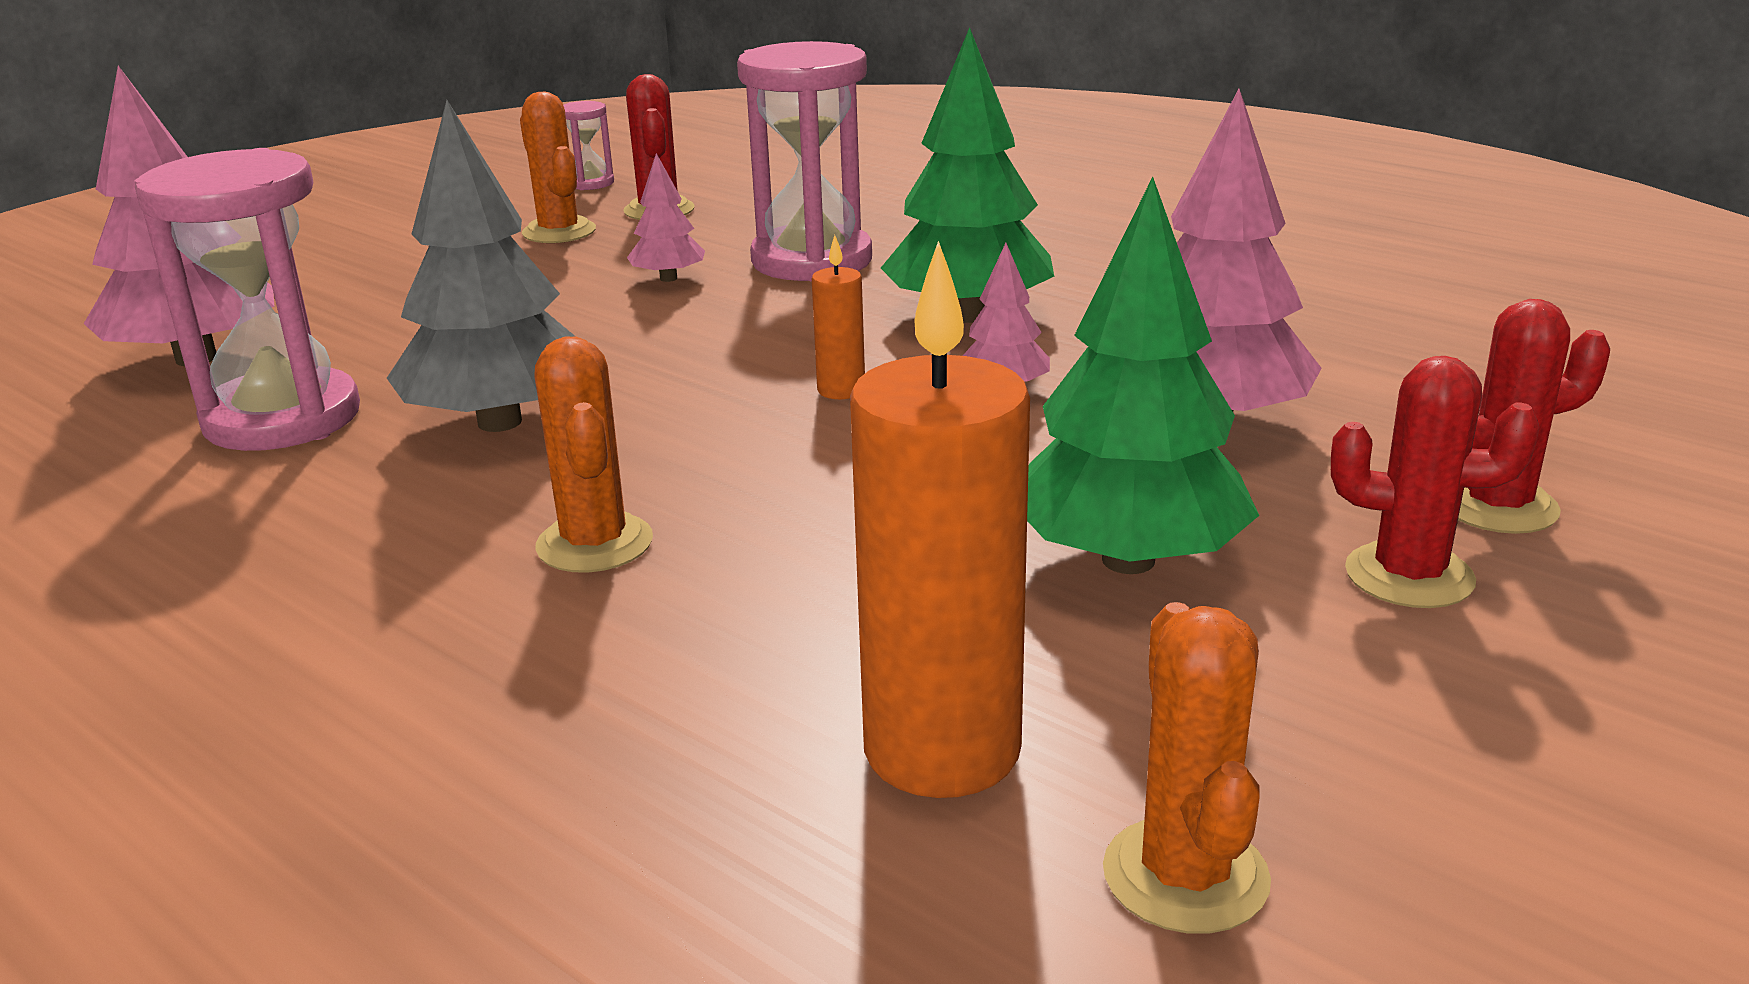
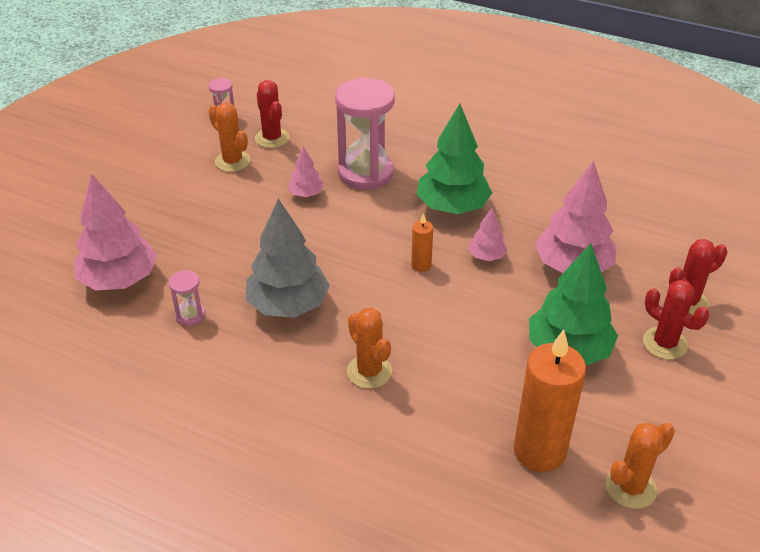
camera: 15 degrees left, 15 degrees up
(282, 418) = (190, 315): pink hourglass -> pink hourglass, size x0.45
(1185, 876) = (630, 487): orange cactus -> orange cactus turned 75 degrees clockwise
(1409, 576) = (664, 343): red cactus -> red cactus turned 45 degrees clockwise

